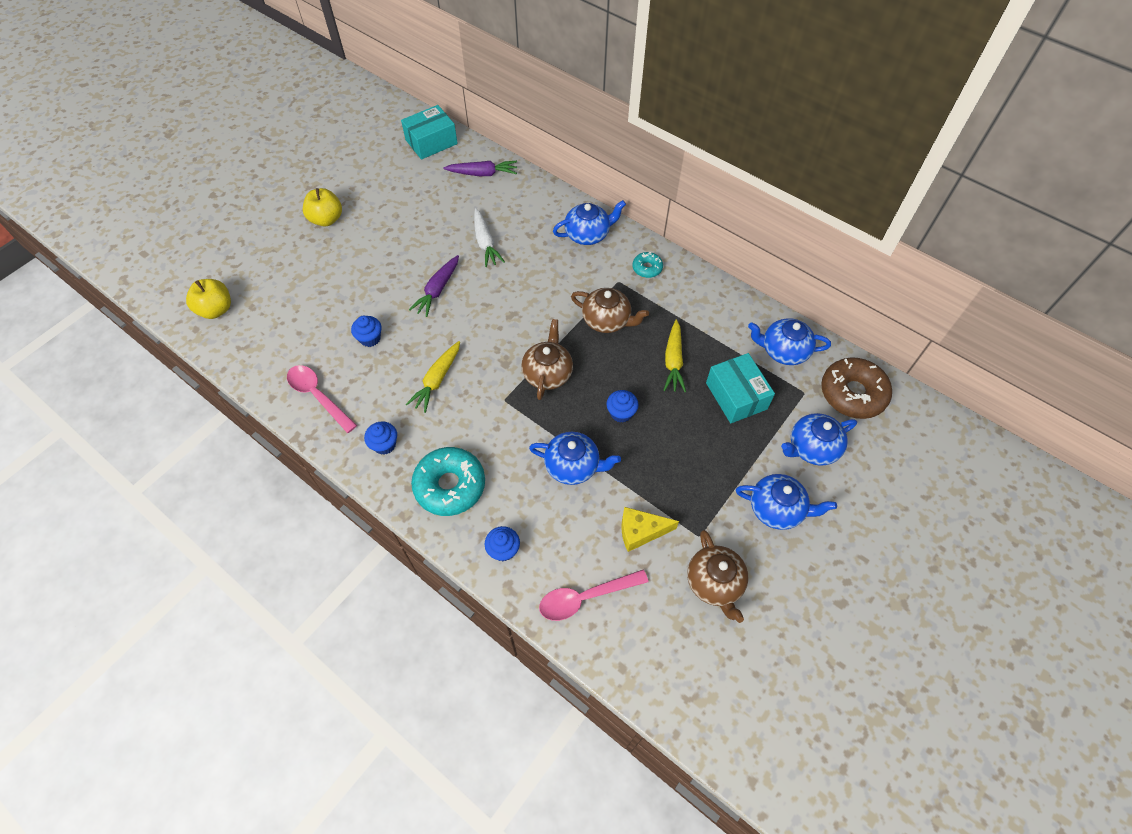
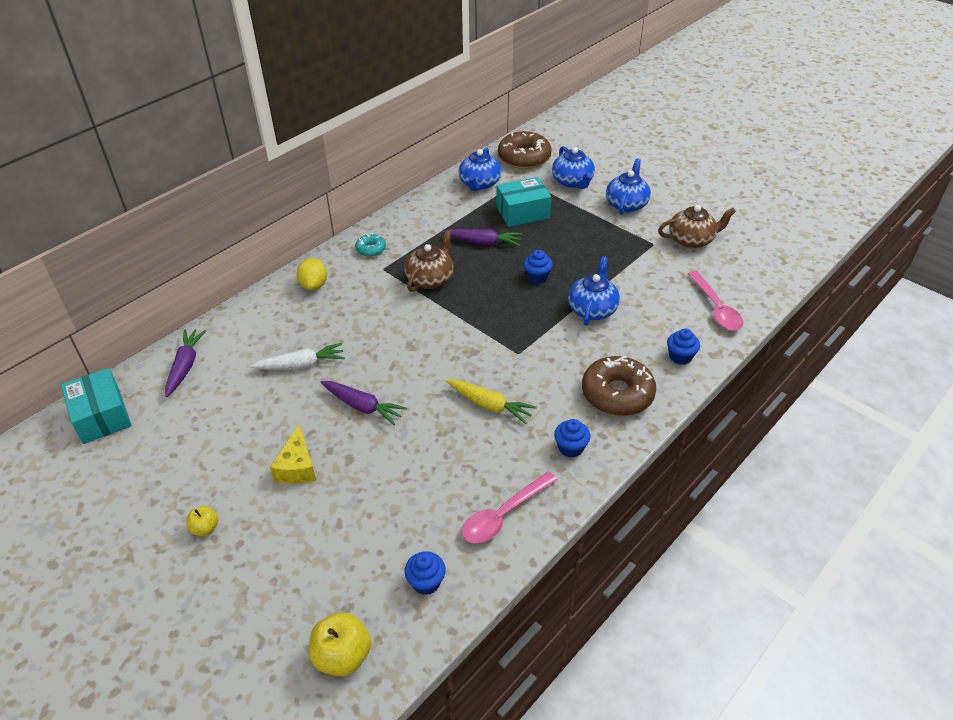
camera: 85 degrees left, 15 degrees down
(326, 219) = (205, 528): yellow apple -> yellow apple, size x0.57
(370, 338) = (424, 468): blue cupcake -> blue cupcake (426, 582)
(450, 485) = (617, 394): turquoise donut -> brown donut
(547, 373) = (489, 321): brown teapot -> none
(588, 234) = (314, 285): blue teapot -> yellow lemon
(640, 531) = (653, 274): yellow cheese -> yellow cheese (297, 467)
(673, 361) = (483, 242): yellow carrot -> purple carrot

